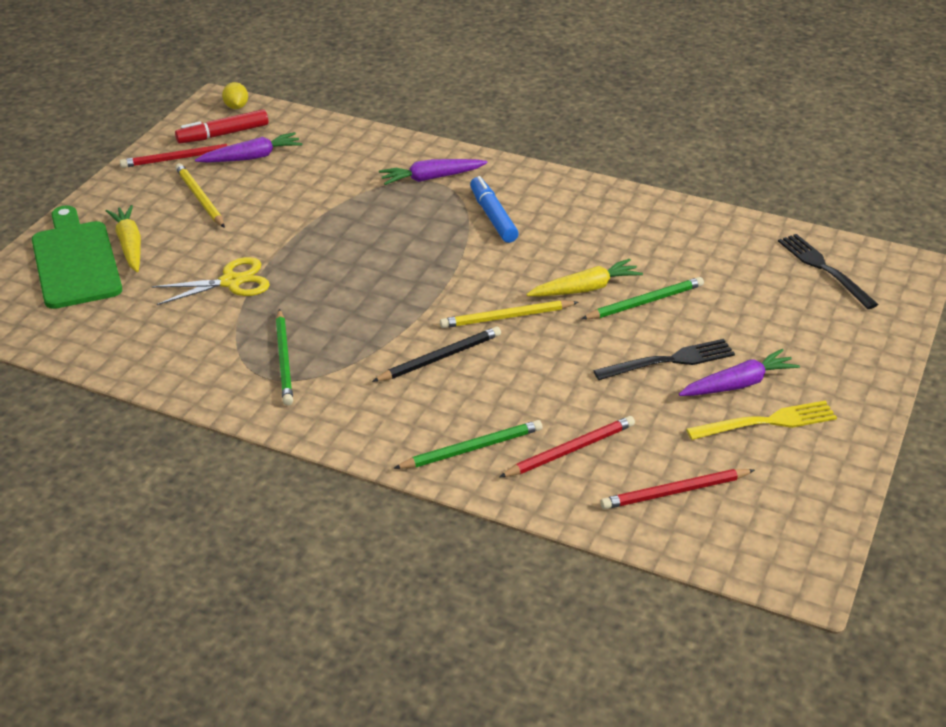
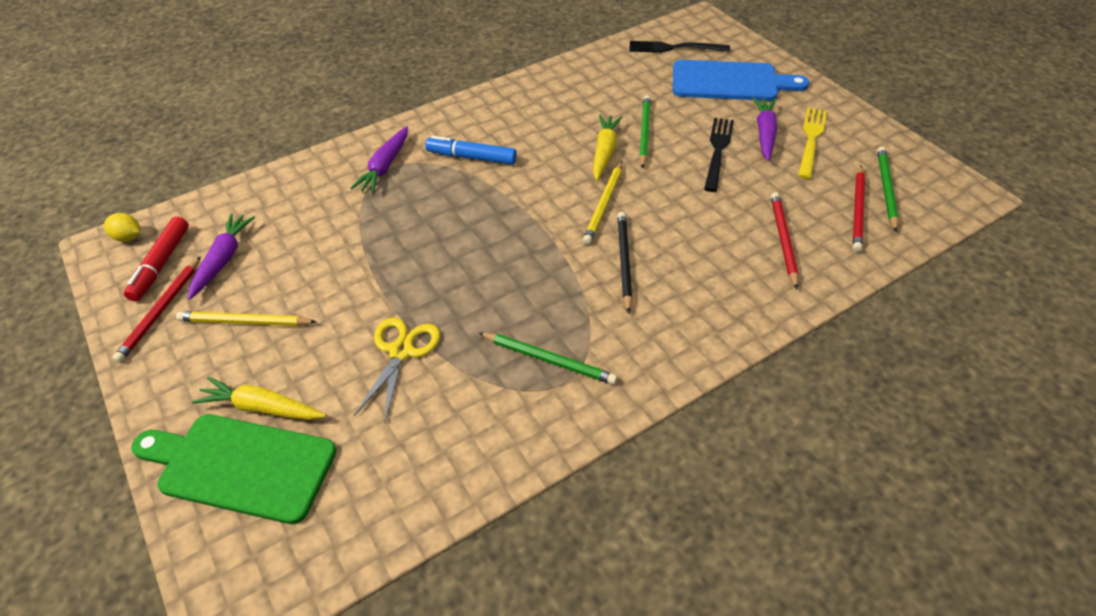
camera: 55 degrees left, 10 degrees up
(472, 448) = (748, 291): green pencil -> green pencil (886, 189)
(807, 329) = (730, 82): none -> blue cutting board

